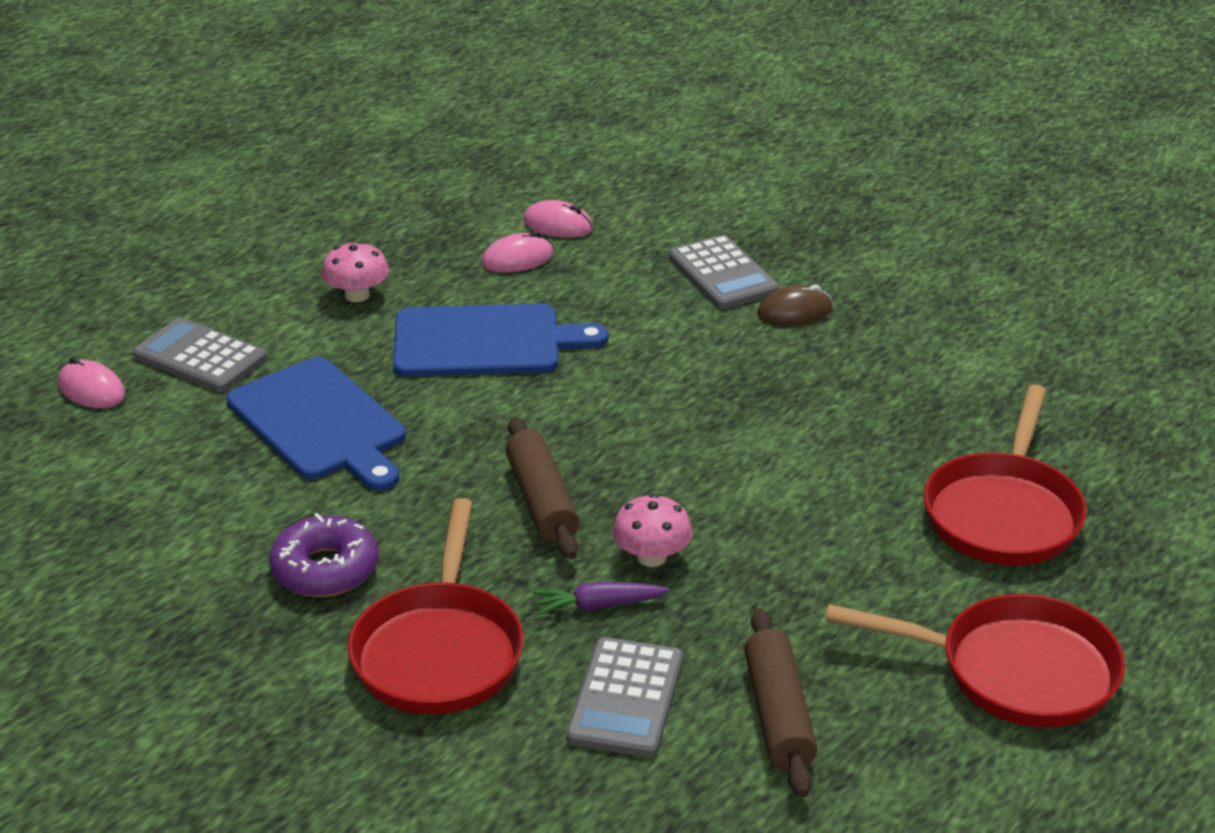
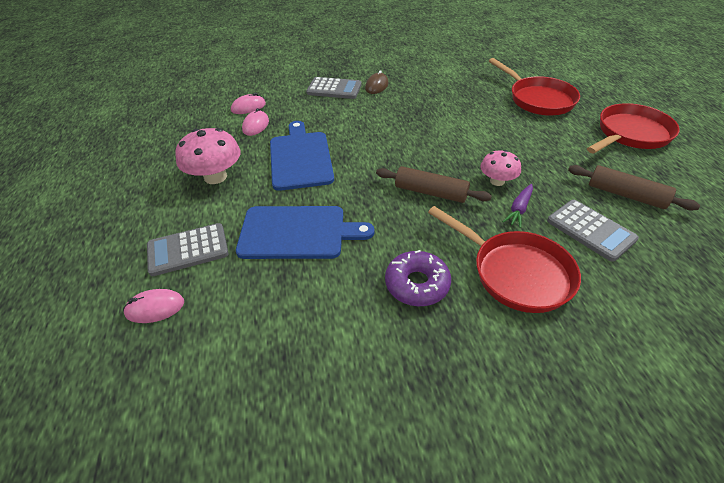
camera: 50 degrees left, 10 degrees up
(357, 295) = (215, 177): pink mushroom -> pink mushroom, size x1.62
(484, 342) = (300, 158): blue cutting board -> blue cutting board turned 45 degrees counterclockwise

